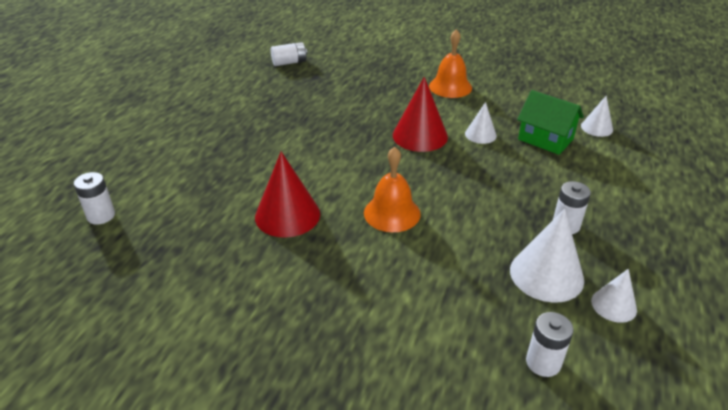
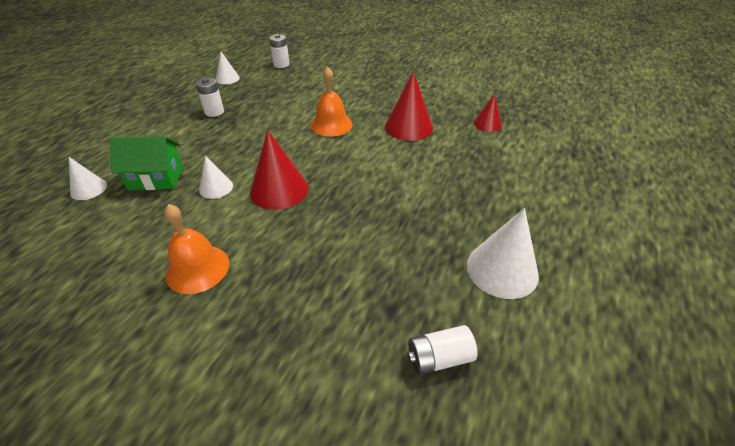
camera: 175 degrees left, 5 degrees up
(101, 216) = (550, 133): white battery -> none
(177, 226) = (487, 124): none -> red cone
(545, 139) = (156, 178): green house -> green house turned 45 degrees counterclockwise
(546, 274) = (251, 90): white cone -> white cone (502, 269)

